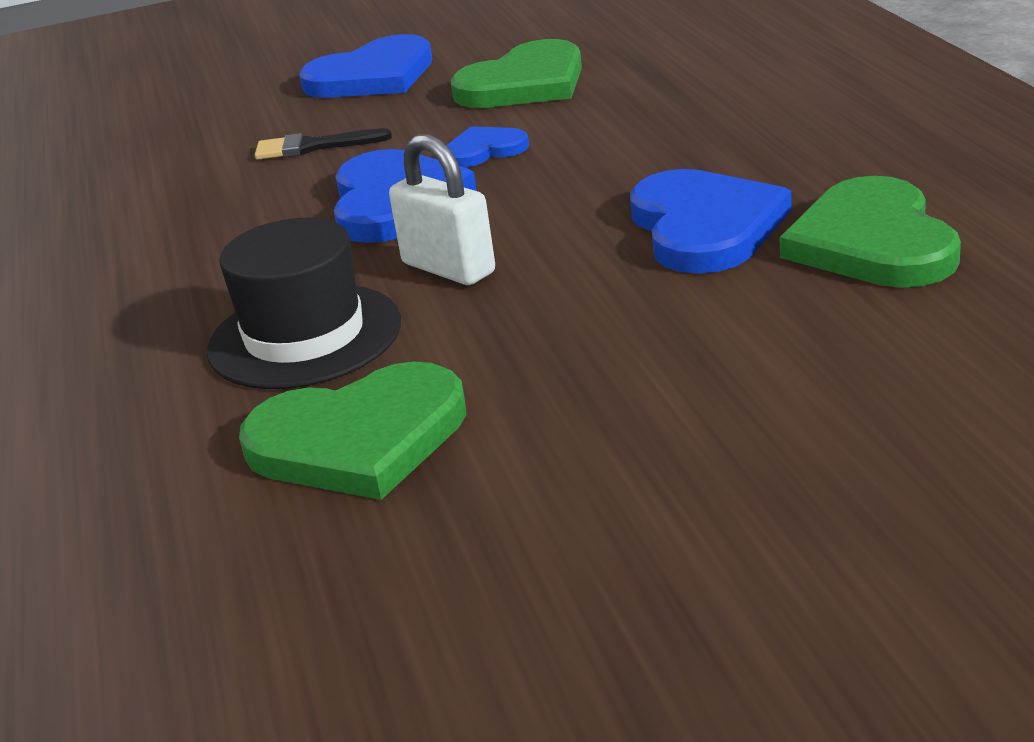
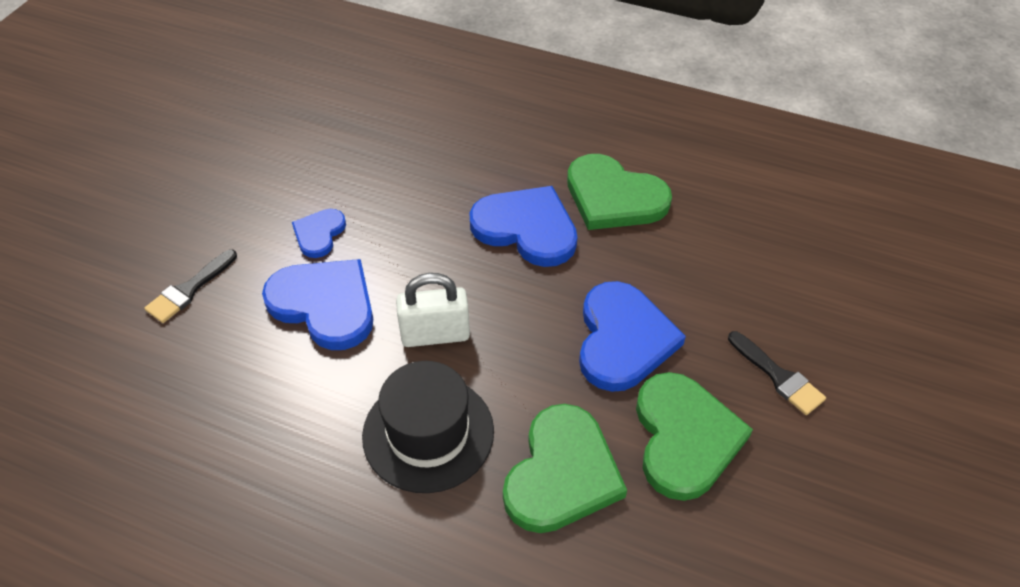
camera: 55 degrees left, 20 degrees up
(372, 76) = (130, 205): blue heart -> blue heart (623, 339)
(524, 84) = (260, 164): green heart -> green heart (684, 437)
(783, 513) = (778, 376): none -> black brush

